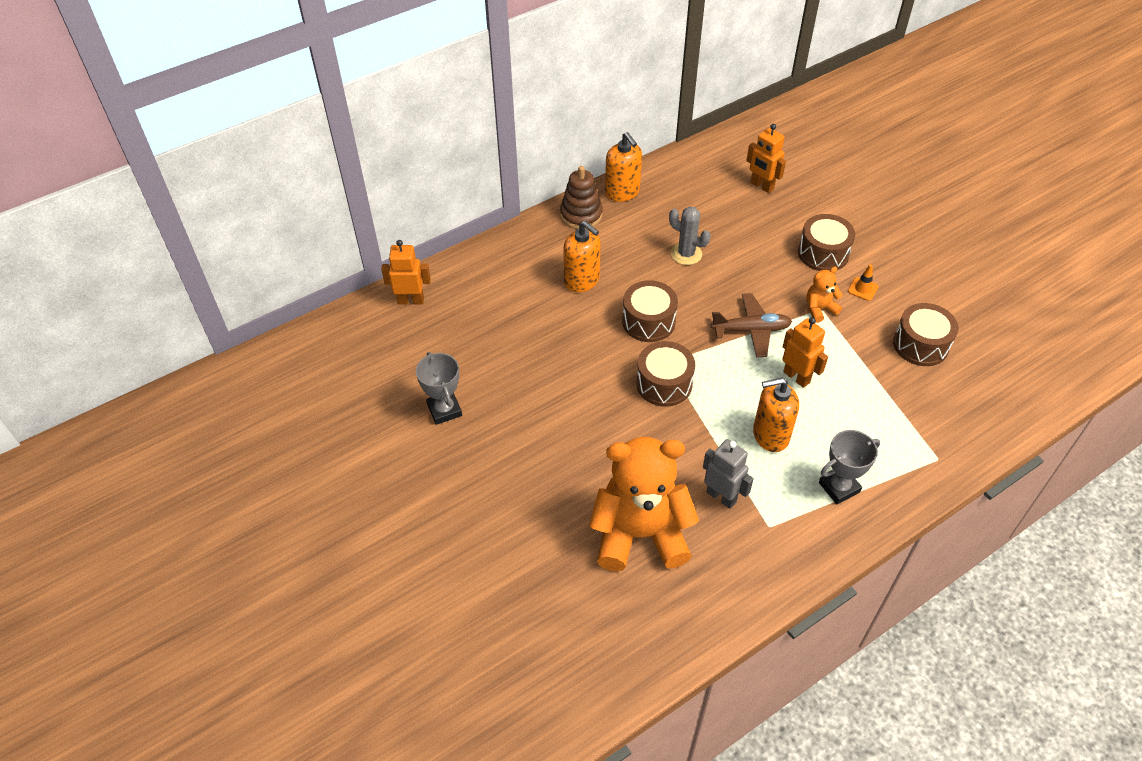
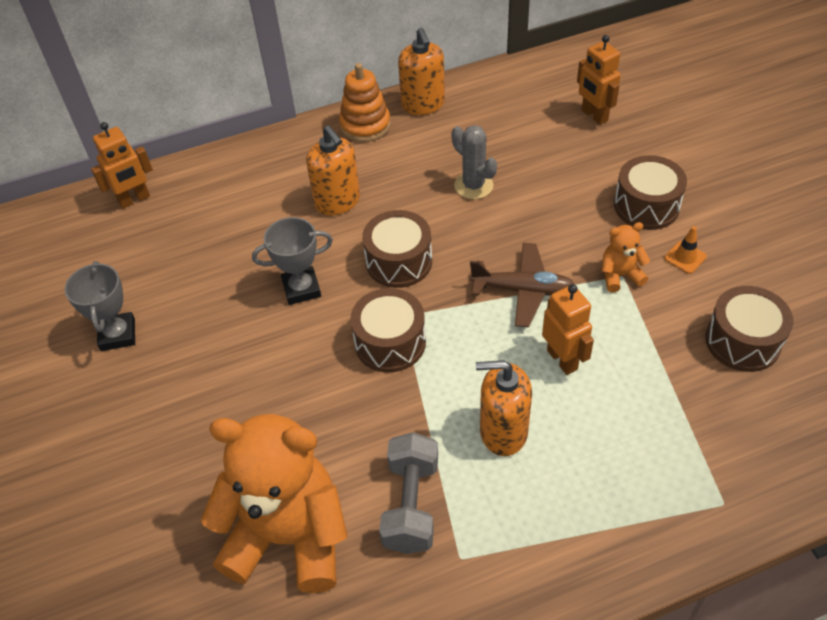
camera: 15 degrees right, 0 degrees up
(411, 300) = (134, 200): orange robot -> orange robot turned 135 degrees clockwise
(581, 215) = (365, 125): brown stacking toy -> orange stacking toy
(721, 496) = (411, 504): grey robot -> grey dumbbell
(839, 487) = (572, 520): grey trophy -> grey trophy (301, 289)

